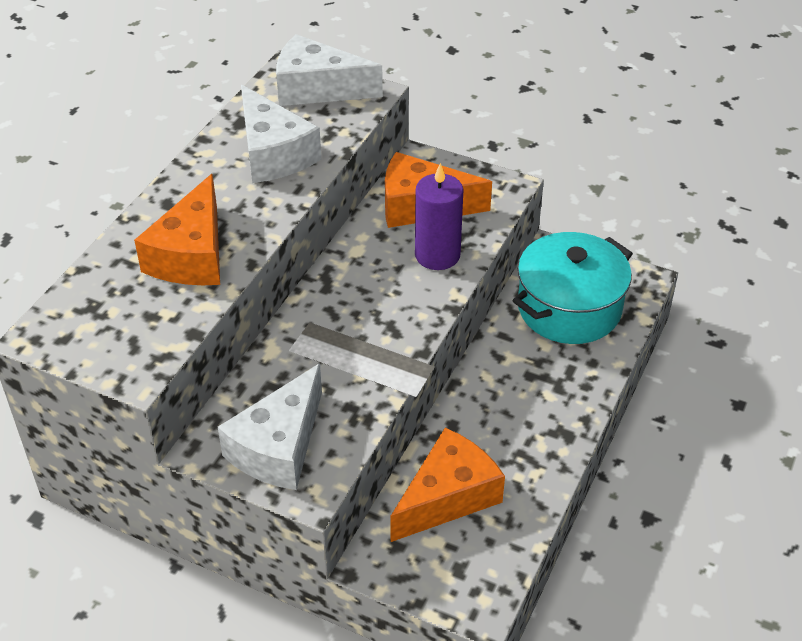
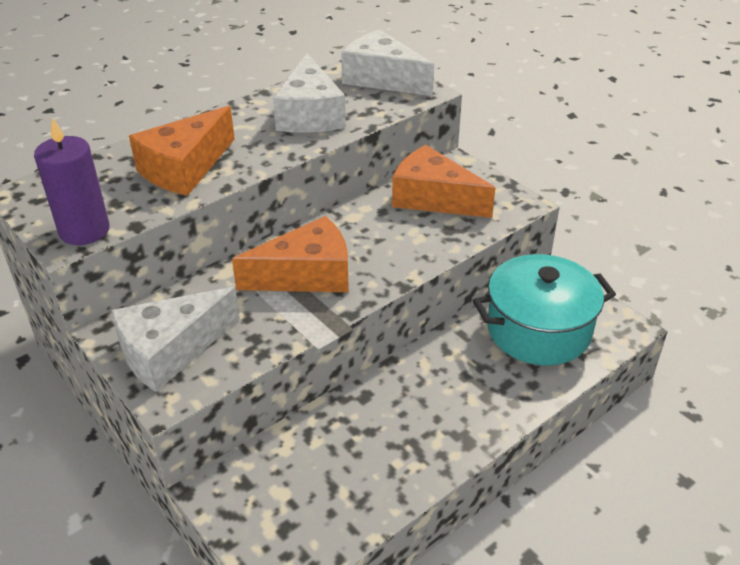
camera: 25 degrees right, 5 degrees down
(437, 255) = (419, 239): purple candle -> purple candle (84, 231)
(448, 497) = (319, 456): orange cheese -> orange cheese (306, 275)

